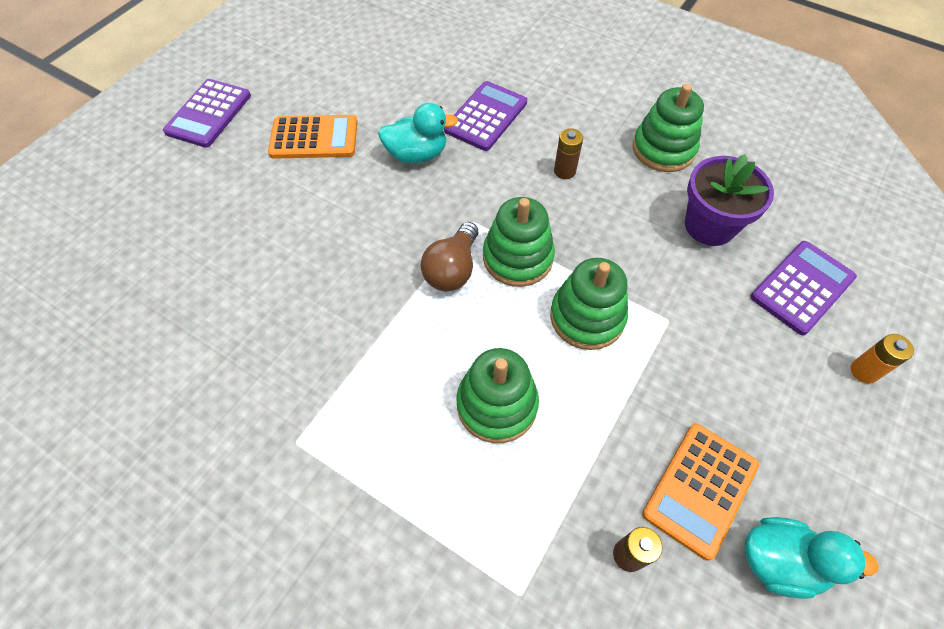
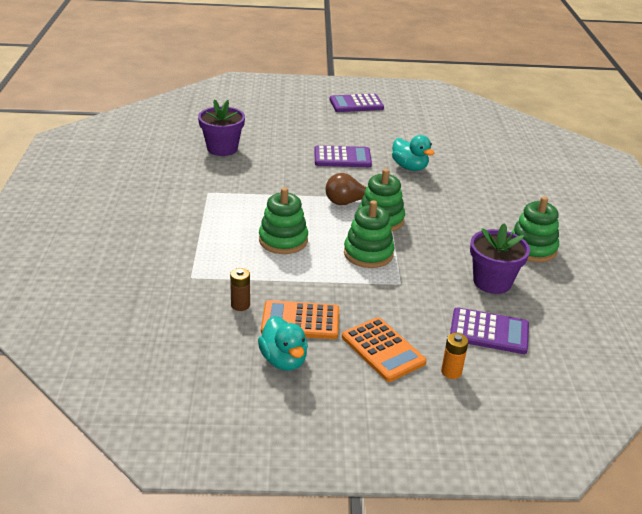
camera: 55 degrees right, 25 degrees down
(181, 351) = (222, 148): none -> purple flower pot
(314, 138) = (380, 135): orange calculator -> orange calculator (383, 350)
(486, 116) = (467, 179): purple calculator -> purple calculator (342, 157)
(564, 171) = (463, 217): brown battery -> none

